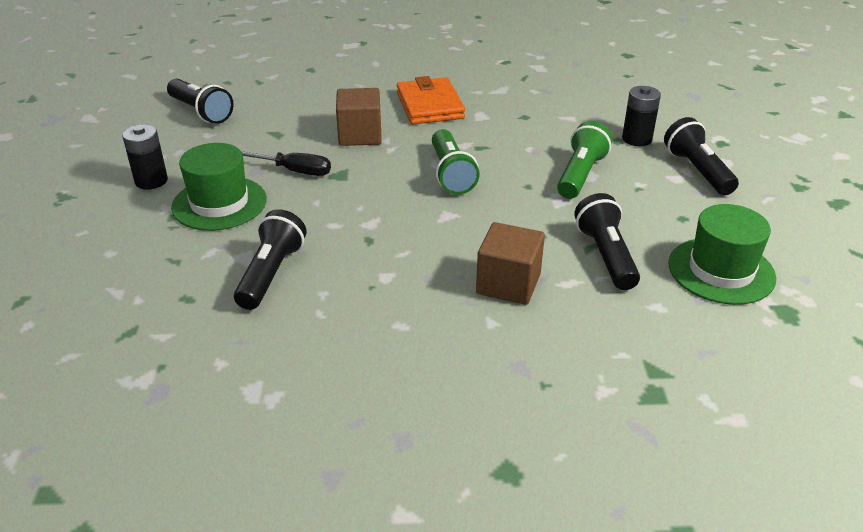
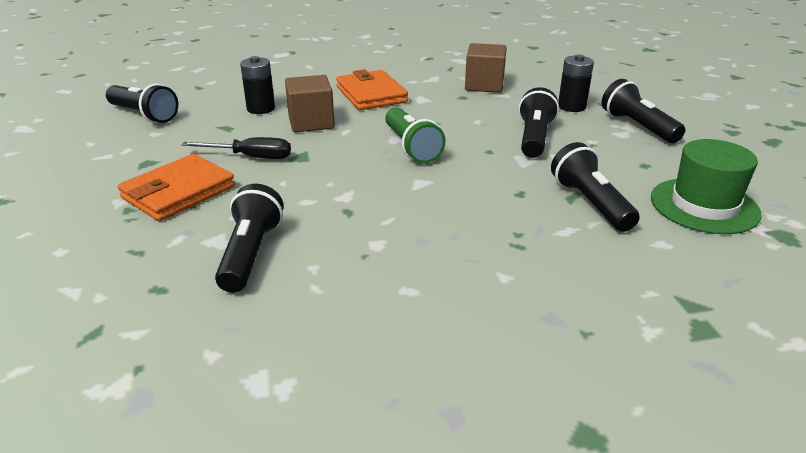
camera: 10 degrees left, 5 degrees down
(151, 181) = (99, 178): black battery -> black battery (261, 109)
(219, 203) = (178, 192): green hat -> orange wallet
(508, 284) = (506, 238): brown cube -> brown cube (484, 85)
(580, 175) = (534, 138): green flashlight -> black flashlight

